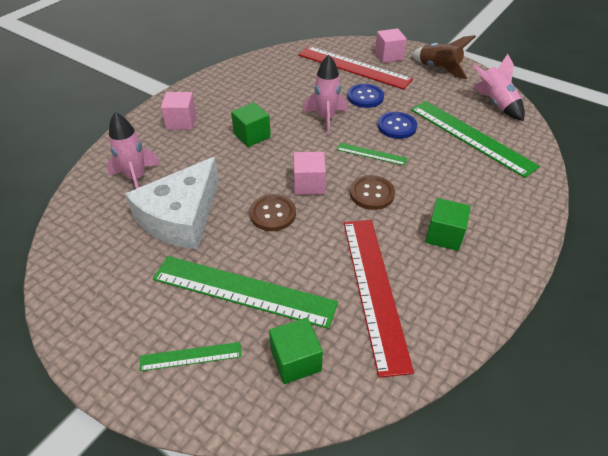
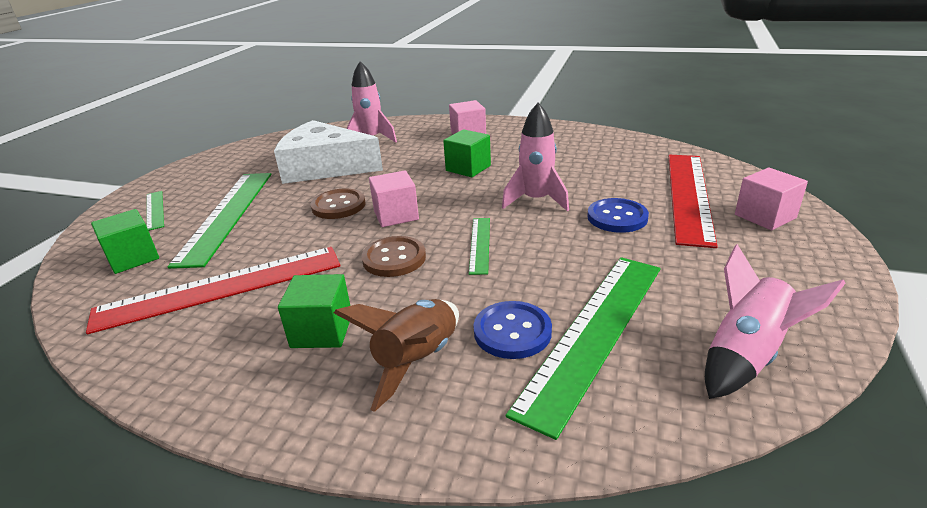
camera: 75 degrees right, 15 degrees down
(396, 126) = (563, 254): blue button -> blue button (512, 332)
(438, 69) = (791, 269): brown rocket -> brown rocket (417, 361)

